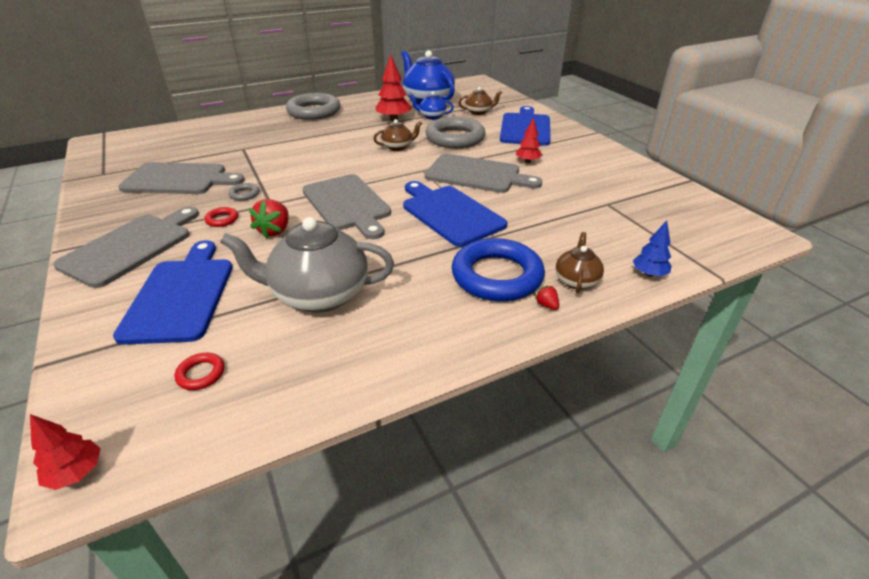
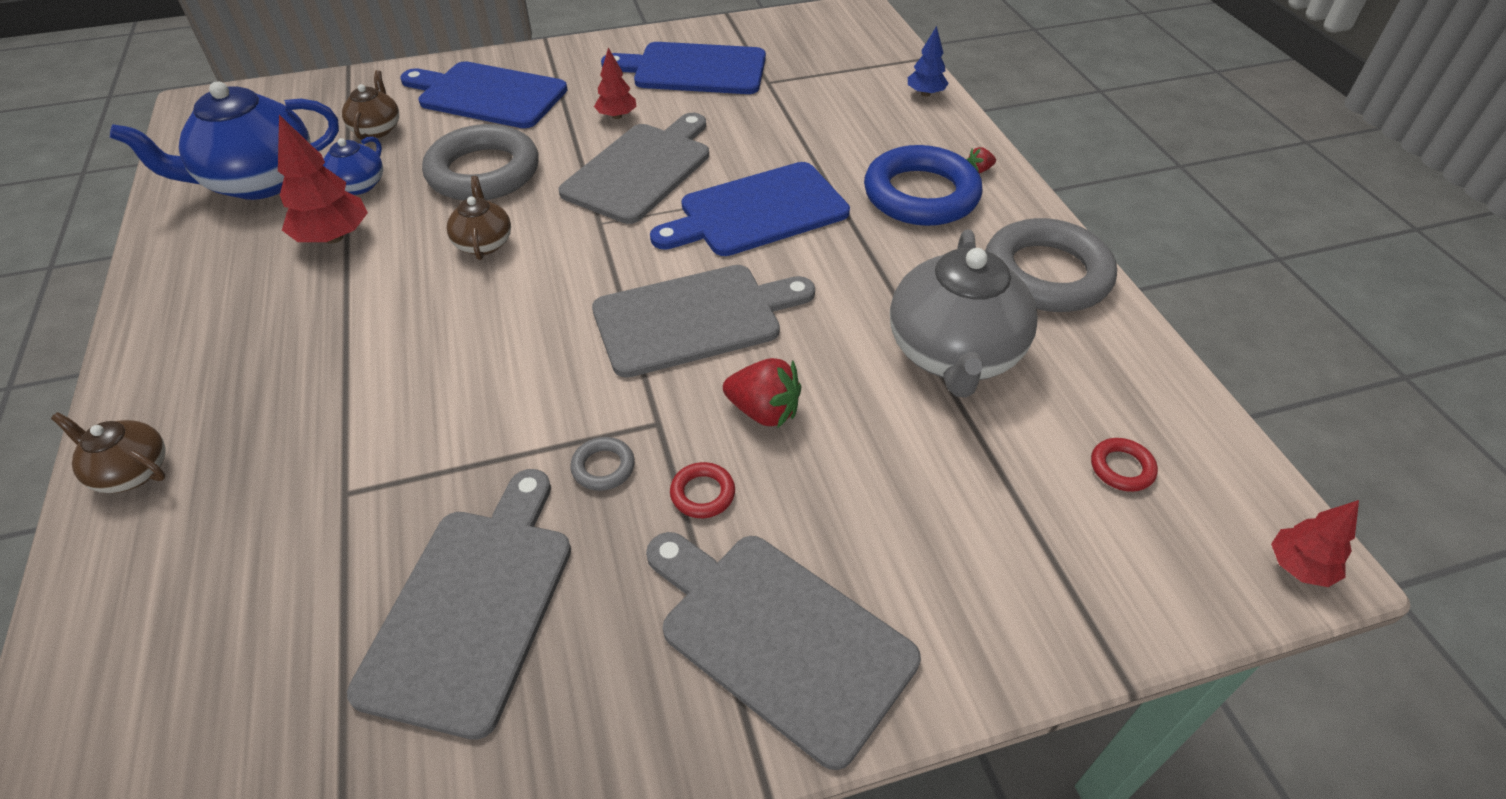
camera: 80 degrees left, 10 degrees up
(181, 295) = (948, 520): blue cutting board -> blue cutting board (694, 69)
(314, 111) = (179, 364): grey ring -> grey ring (1046, 274)
(576, 280) = (934, 141): brown teapot -> brown teapot (132, 471)

